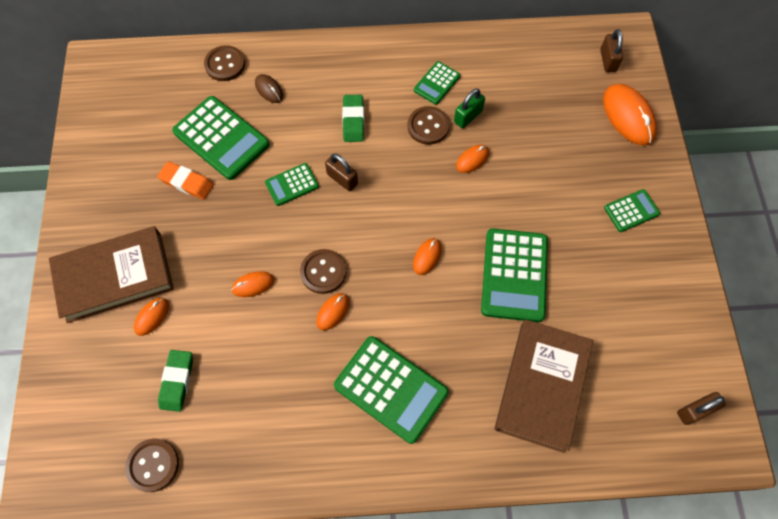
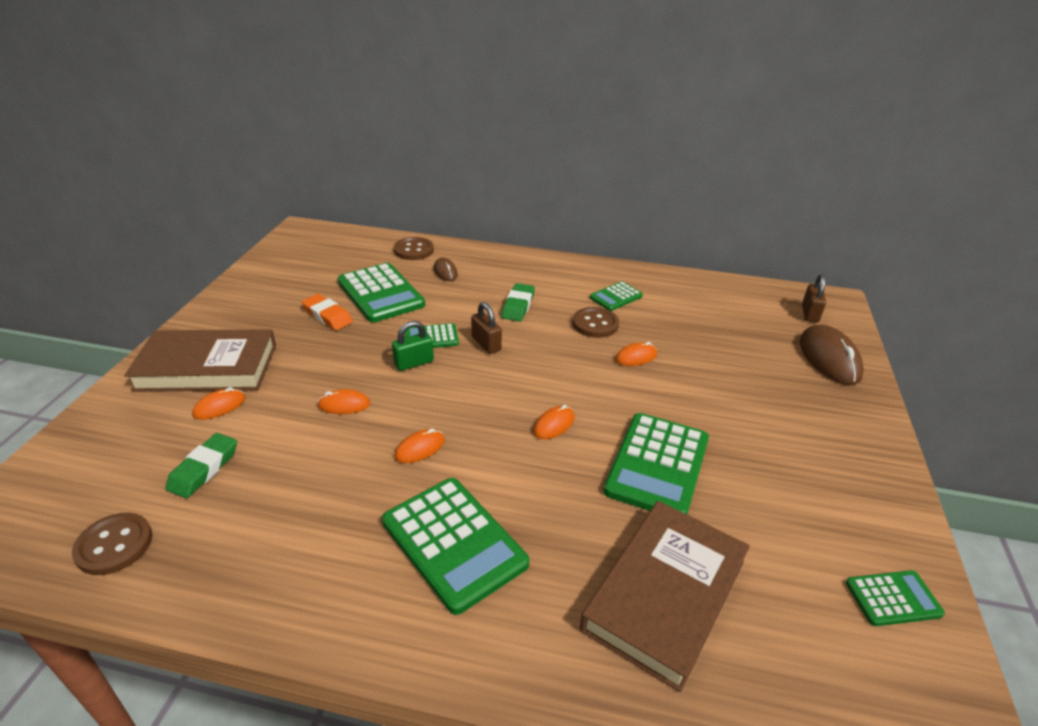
camera: 15 degrees right, 30 degrees down
(323, 272) = (427, 411): brown button -> none
(468, 116) = (641, 325): green padlock -> green padlock (414, 363)
(628, 116) = (829, 359): orange mouse -> brown mouse
(631, 211) = (824, 438): green calculator -> green calculator (893, 598)
(694, 411) = (908, 693): brown padlock -> none

